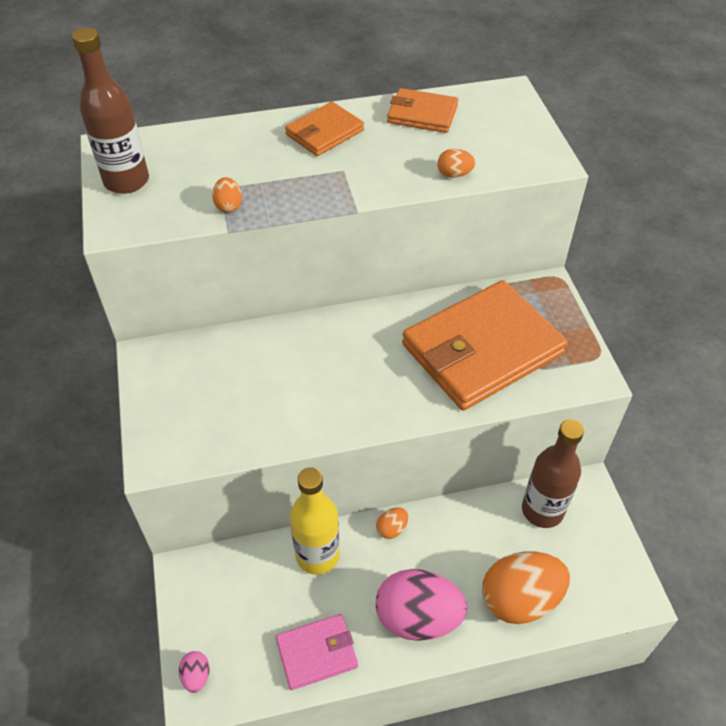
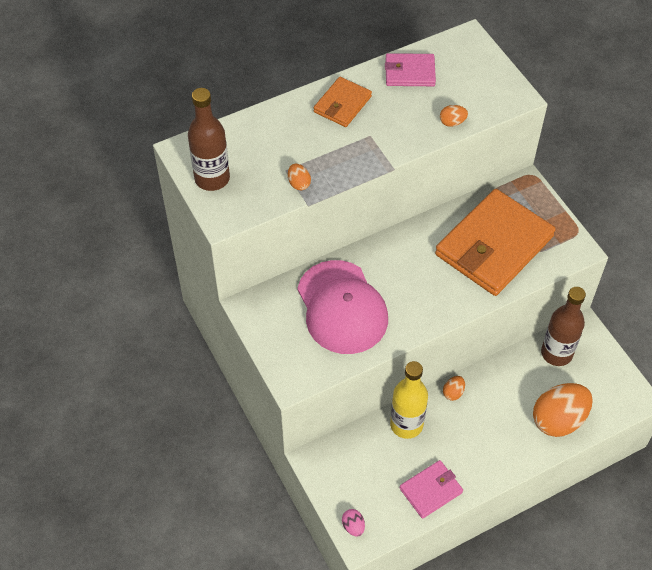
camera: 15 degrees left, 5 degrees up
(259, 382) = (342, 307): none -> pink cap
(418, 617) = (492, 449): pink egg -> none
(422, 114) = (410, 72): orange wallet -> pink wallet

